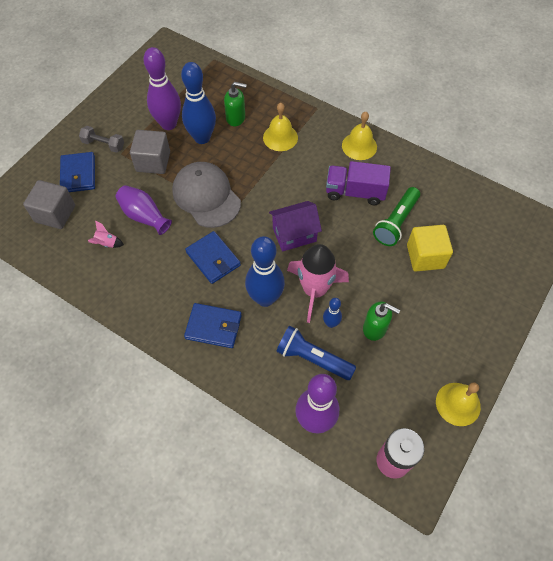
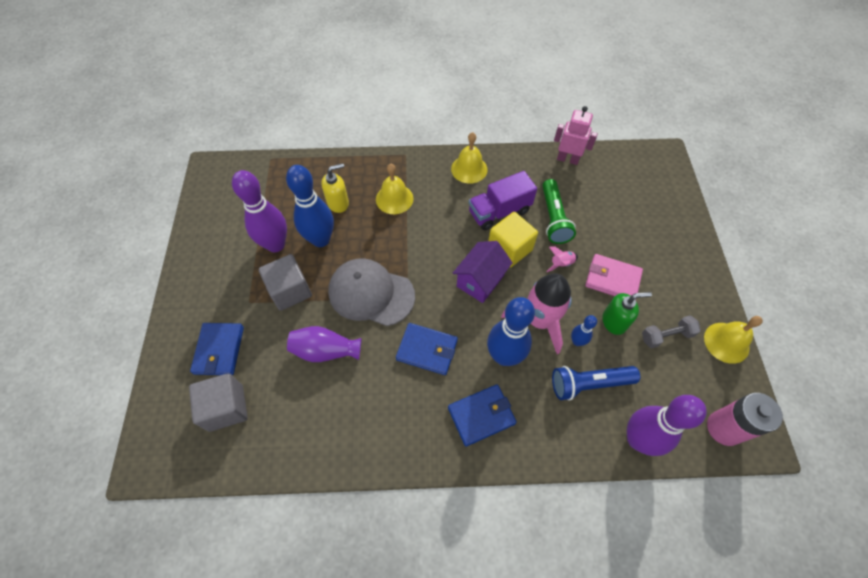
camera: 35 degrees left, 0 degrees up
(78, 174) = (219, 350): blue wallet -> blue wallet turned 45 degrees clockwise
(103, 145) = (223, 303): grey dumbbell -> grey dumbbell (666, 336)
(107, 243) = (308, 403): pink rocket -> pink rocket (561, 264)
(236, 118) = (338, 203): green soap dispenser -> yellow soap dispenser
(403, 297) = (612, 279): none -> pink wallet
(425, 256) = (599, 234): yellow cube -> yellow cube (509, 249)
(452, 183) = (567, 159): none -> pink robot

